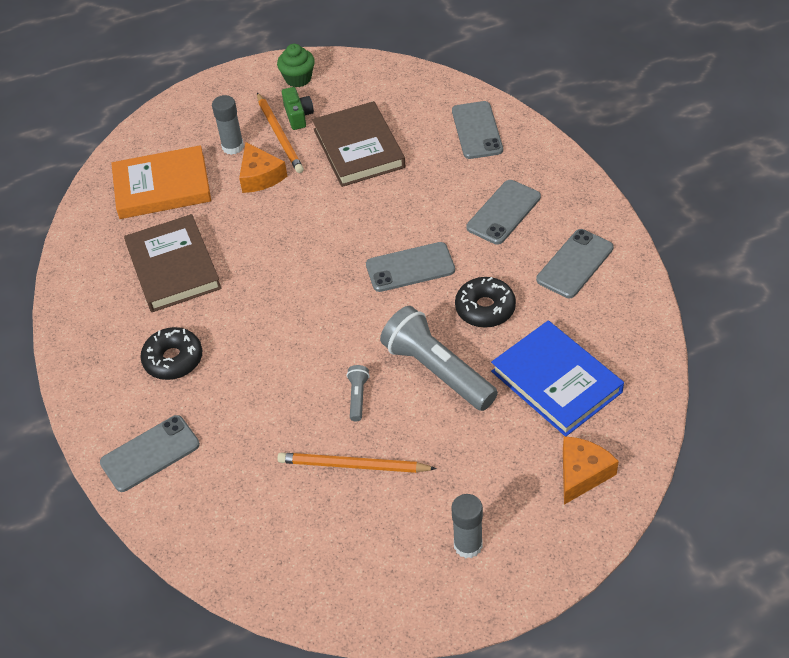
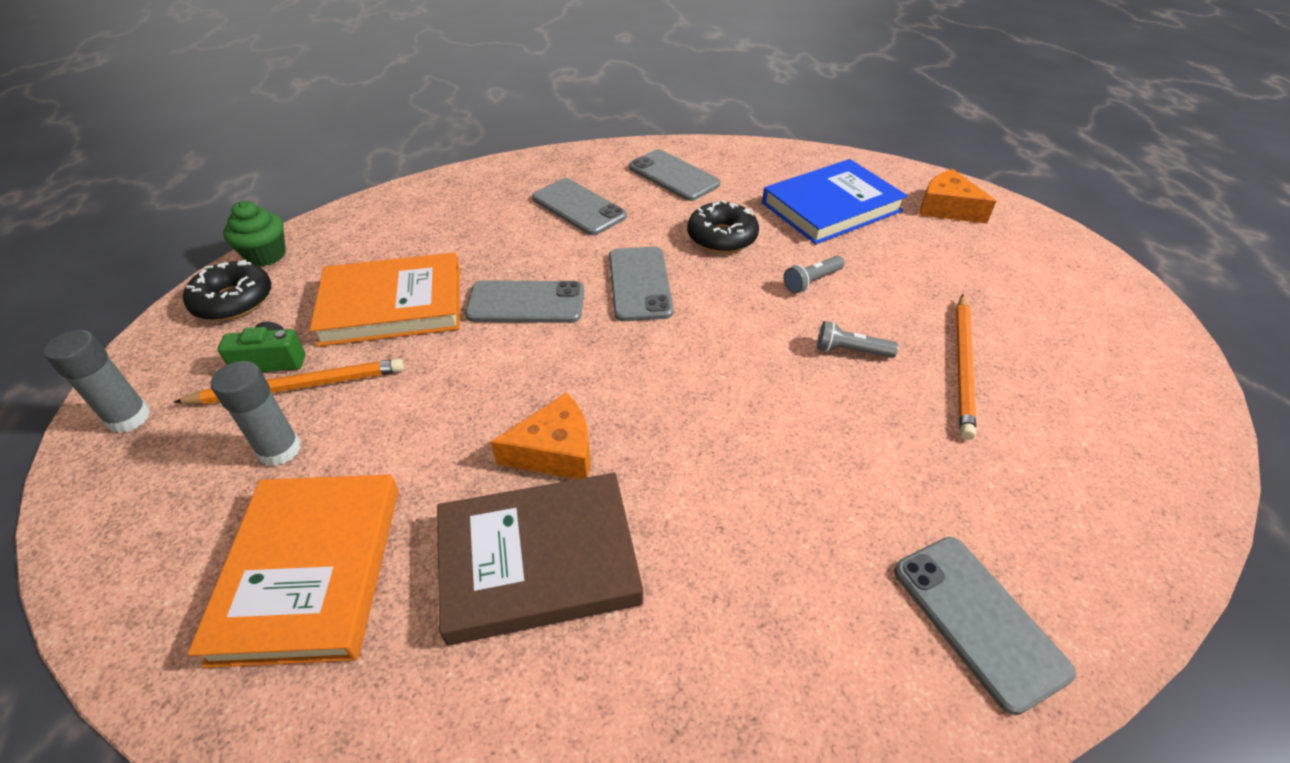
camera: 85 degrees left, 5 degrees down
(173, 359) = (764, 571): black donut -> black donut (233, 301)
(260, 176) = (379, 418): orange cheese -> orange cheese (555, 451)
(298, 79) = (183, 353): green cupcake -> green cupcake (266, 255)
(359, 148) = (392, 305): brown book -> orange book
(437, 371) = (812, 281): grey flashlight -> grey flashlight, size x0.44
(468, 545) = (1056, 288): grey glue stick -> grey glue stick (129, 418)
(477, 130) = (432, 208): grey phone -> grey phone (526, 303)

